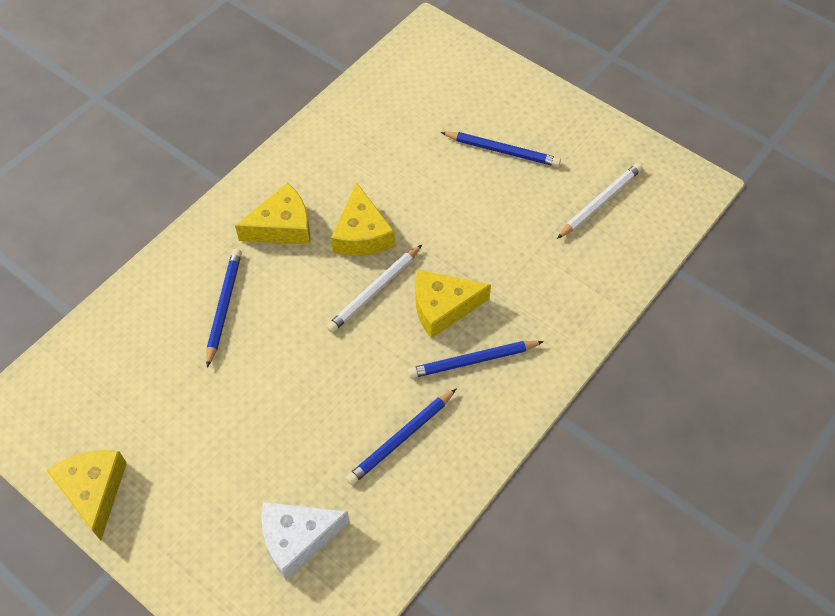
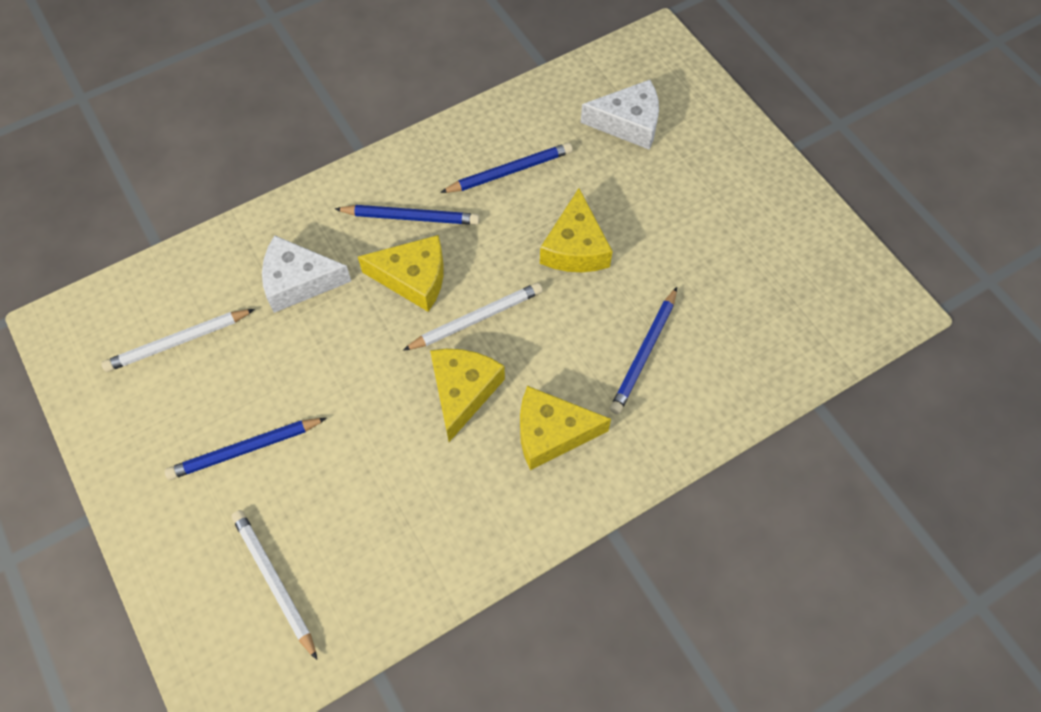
camera: 160 degrees left, 5 degrees up
(94, 491) = (803, 211): yellow cheese -> yellow cheese (575, 247)
(435, 90) = (274, 581): none -> white pencil
(502, 151) = (244, 449): blue pencil -> blue pencil turned 60 degrees counterclockwise
(537, 275) = (298, 281): none -> white cheese

